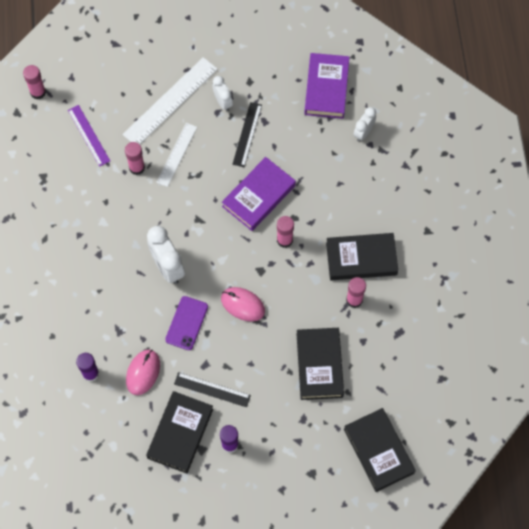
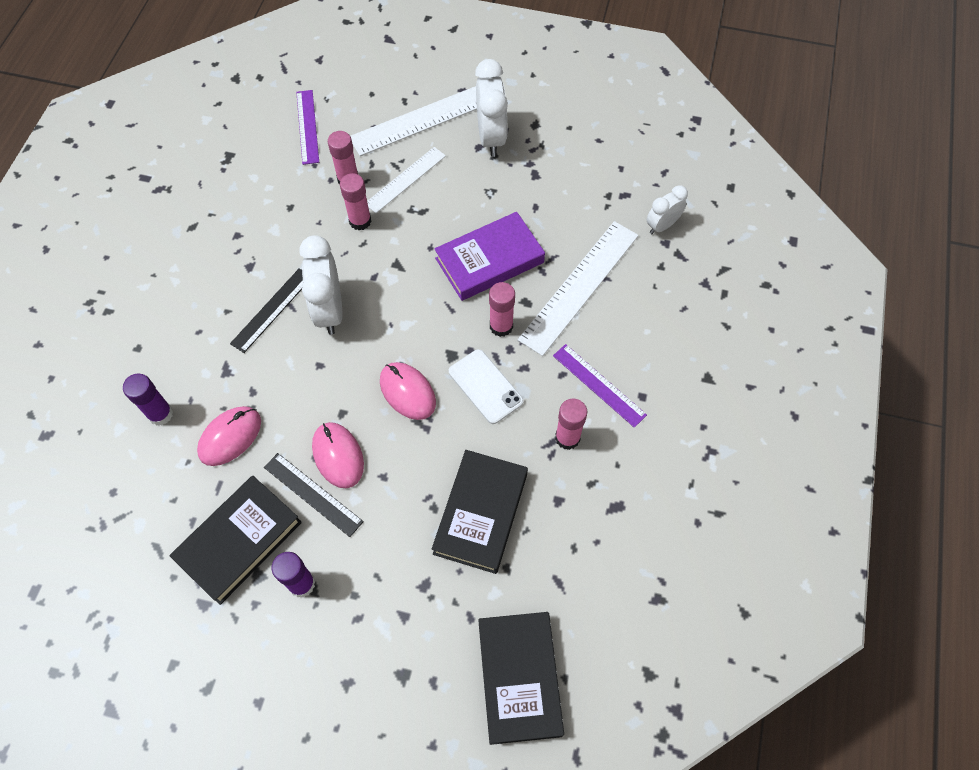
camera: 20 degrees right, 5 degrees down
(38, 92) = (271, 64): pink glue stick -> pink glue stick (360, 221)
(186, 323) = (320, 391): purple phone -> none
(217, 360) = (338, 456): none -> pink mouse
(223, 102) = (491, 137): white clock -> white clock, size x1.68
(247, 134) = (506, 183): black ruler -> black ruler (272, 310)
(290, 284) = (485, 386): none -> white phone
(325, 195) = (580, 286): none -> white ruler
(326, 88) = (632, 160): purple book -> none
(361, 259) = (598, 385): black book -> purple ruler

